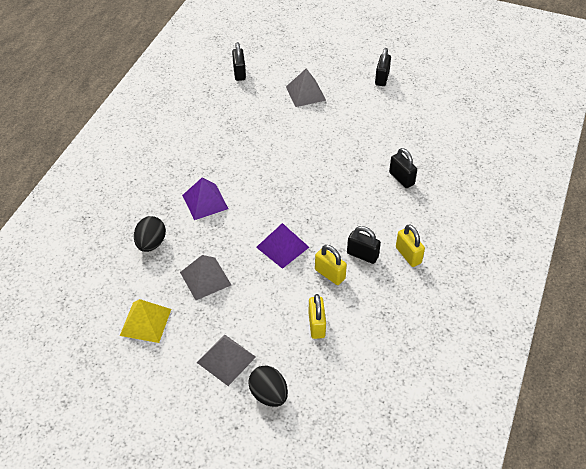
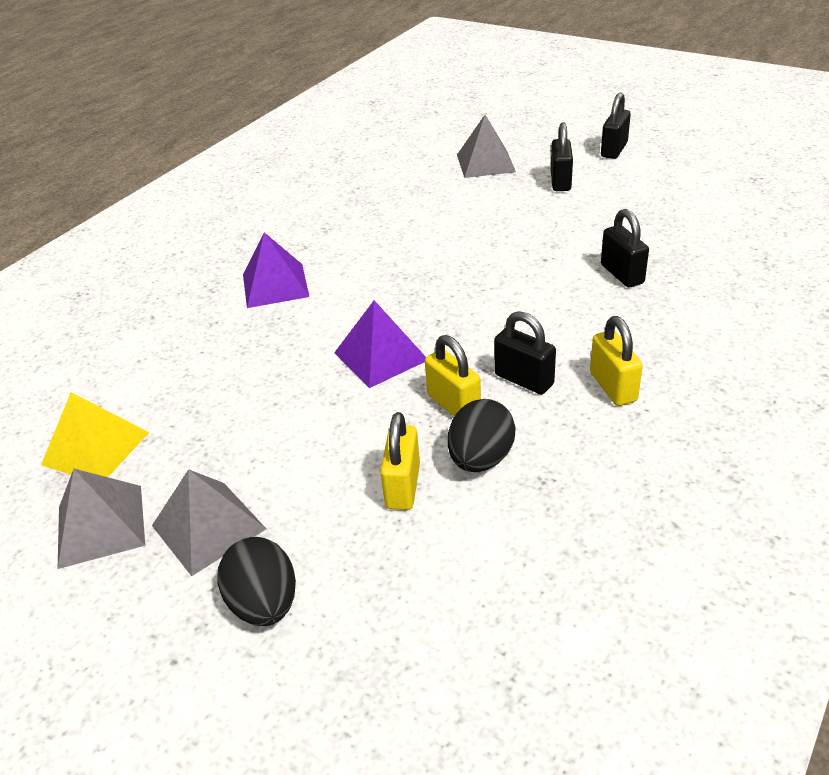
camera: 15 degrees right, 10 degrees down
(151, 243) = (163, 334): black egg -> black egg (481, 459)
(205, 278) = (228, 391): grey pyramid -> grey pyramid (100, 525)
(239, 73) = (391, 138): black padlock -> black padlock (560, 181)

